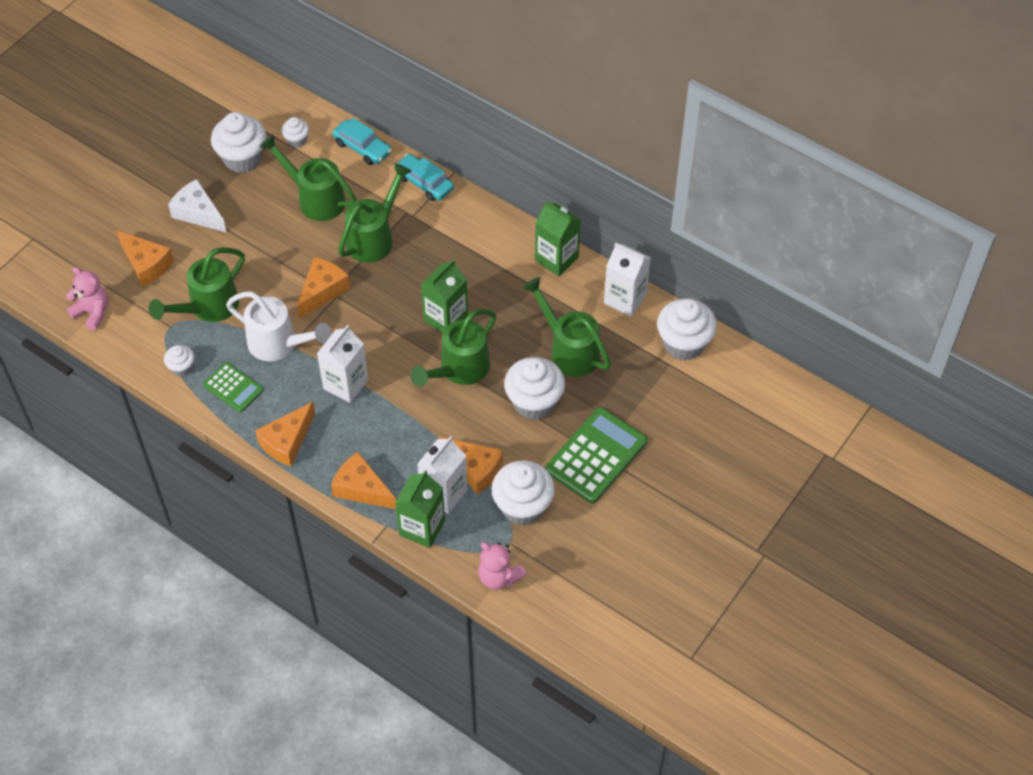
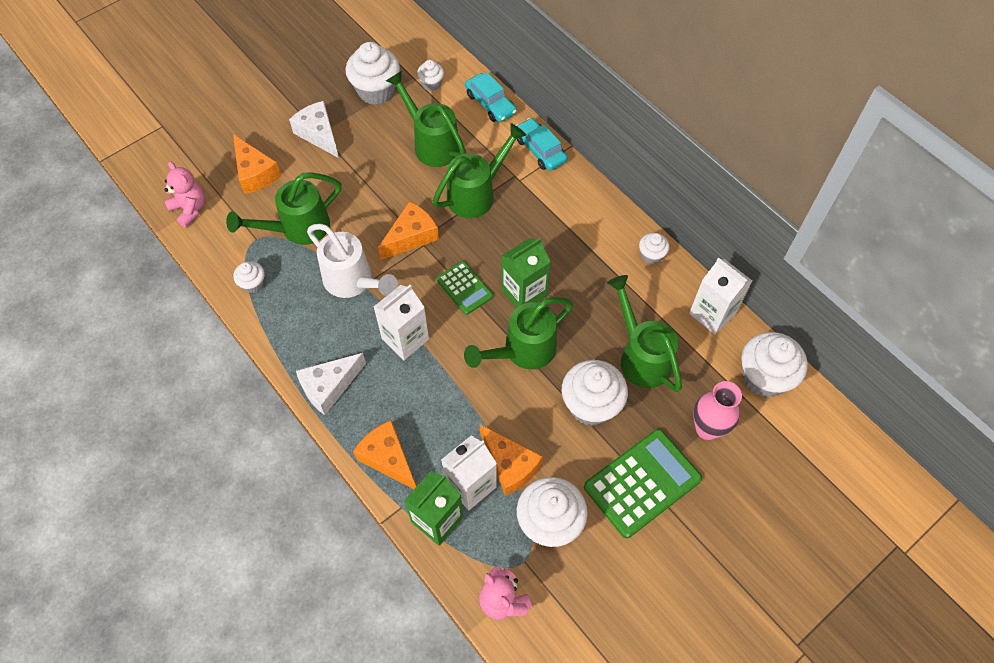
camera: 15 degrees right, 5 degrees up
(233, 388) = (295, 316): green calculator -> green calculator (464, 288)
(287, 441) = (329, 387): orange cheese -> white cheese
(556, 259) = (651, 255): green carton -> white cupcake
(643, 398) = (707, 428): none -> pink vase

